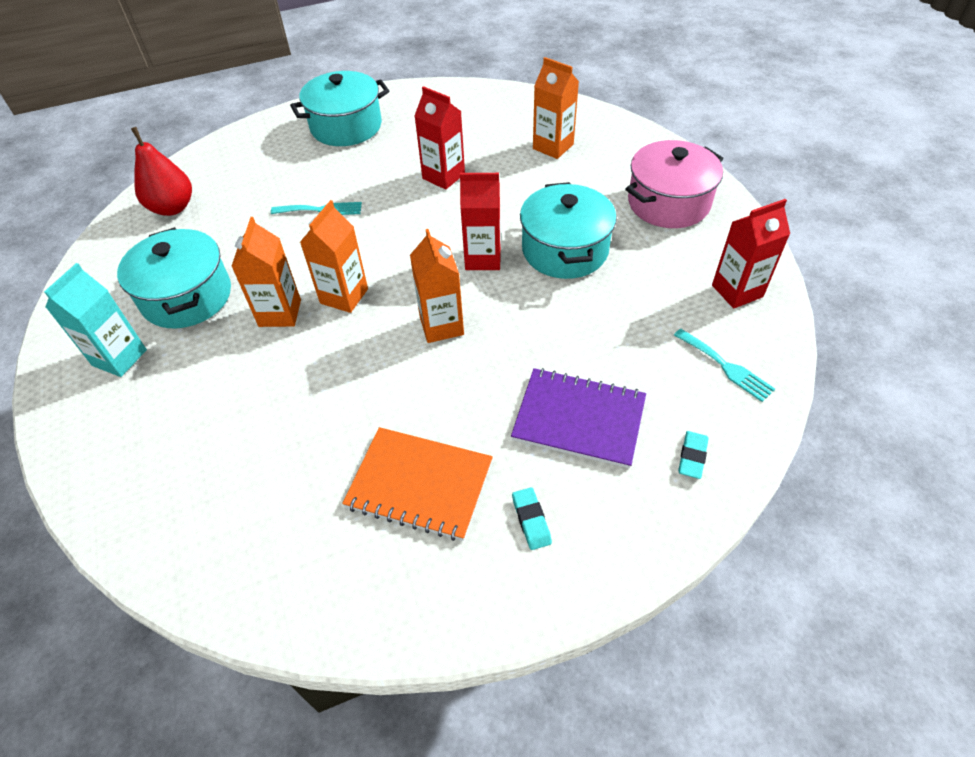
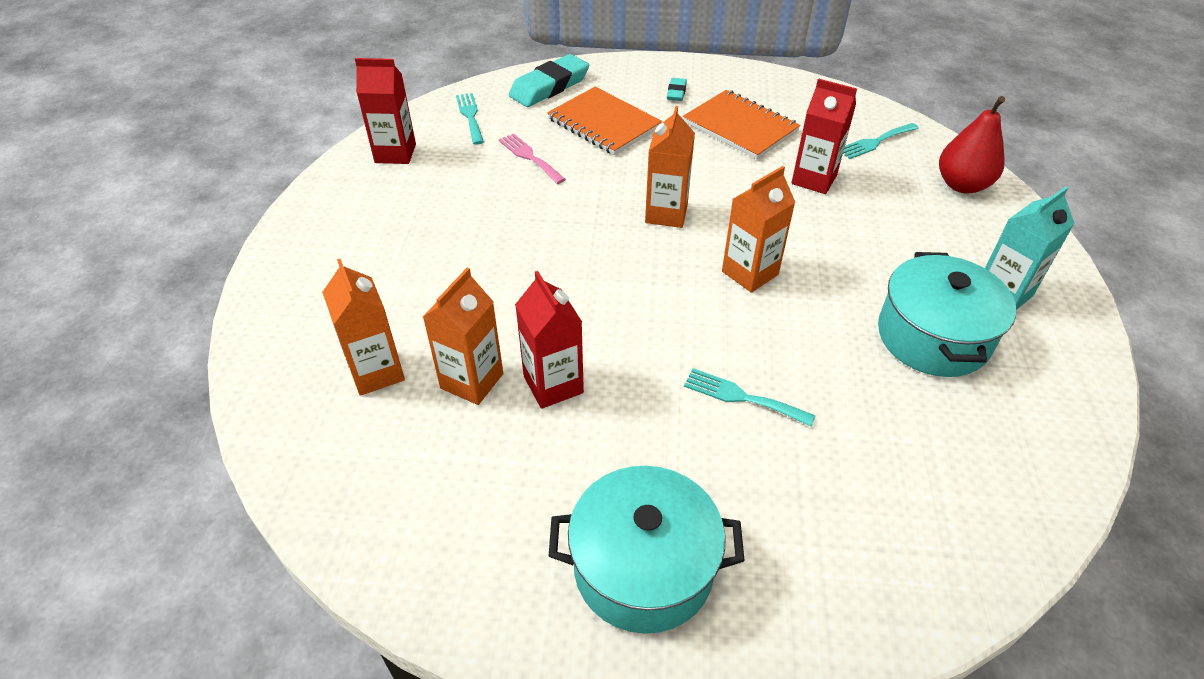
camera: 155 degrees left, 5 degrees down
(173, 208) = (969, 495): red pear -> red pear (962, 185)
(242, 530) = (875, 142): none -> turquoise fork
(280, 313) = (824, 280): orange carton -> orange carton (472, 381)
(483, 258) = (584, 259): red carton -> red carton (814, 179)
(565, 250) = (497, 237): turquoise pot -> none
(579, 419) = (604, 123): purple notebook -> orange notebook
(614, 338) = (529, 157): none -> pink fork
(668, 203) = (345, 244): pink pot -> none
(692, 457) = (549, 86): turquoise eraser -> turquoise eraser, size x2.03

